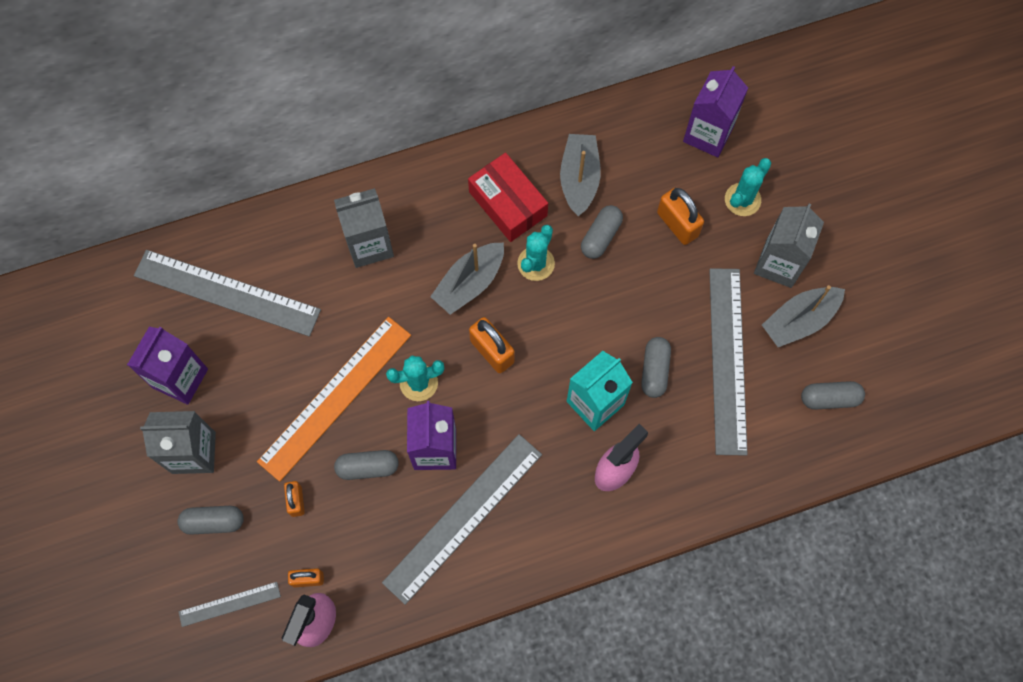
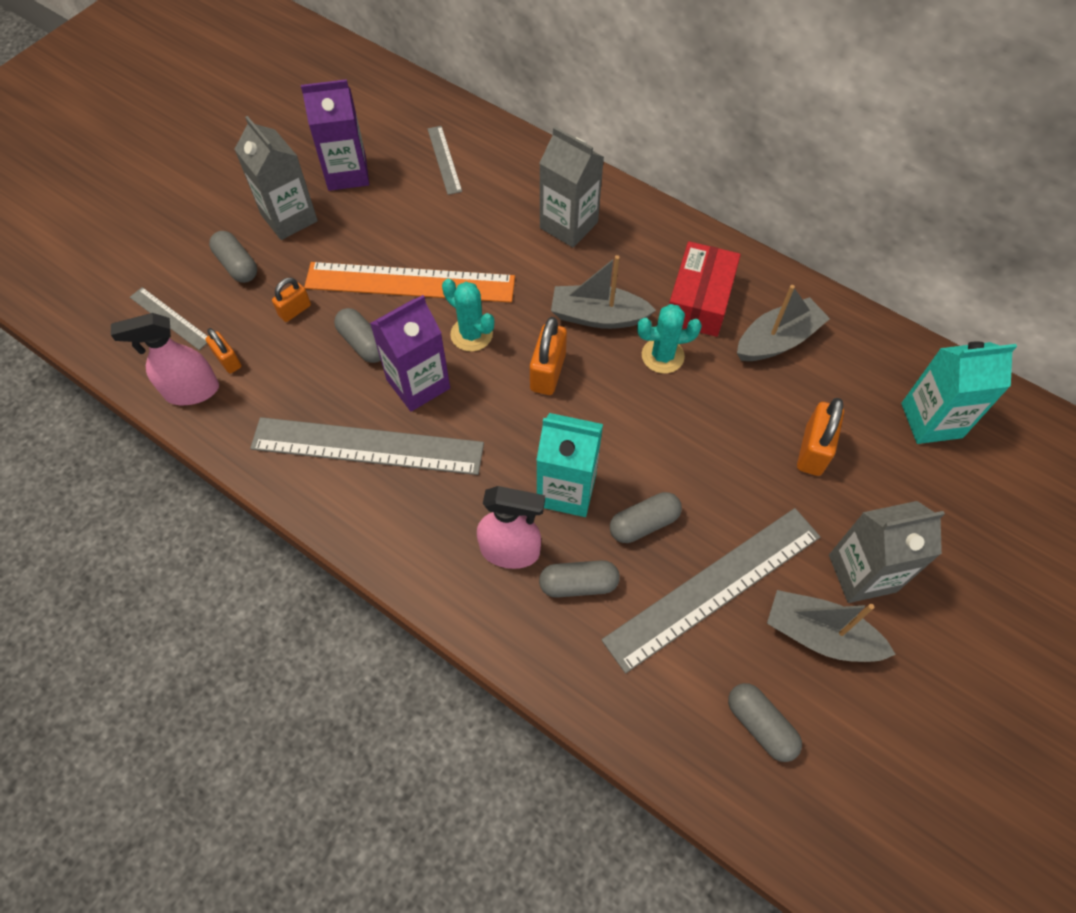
camera: 55 degrees right, 10 degrees down
(227, 293) = (444, 159): grey ruler -> grey ruler, size x0.49
(600, 236) = (738, 392): grey capsule -> grey capsule (578, 584)
(708, 134) = (931, 420): purple carton -> turquoise carton
(742, 199) = (896, 494): turquoise cactus -> none

